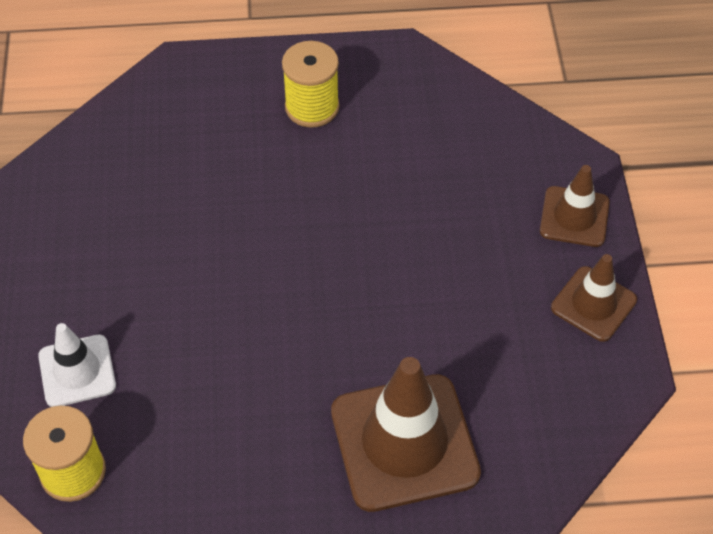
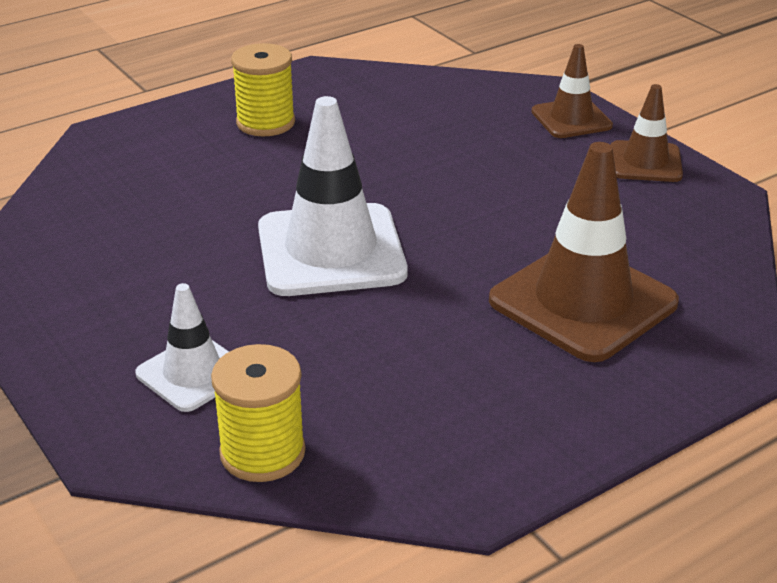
camera: 30 degrees left, 20 degrees down
(257, 289) = (331, 251): none -> white traffic cone

